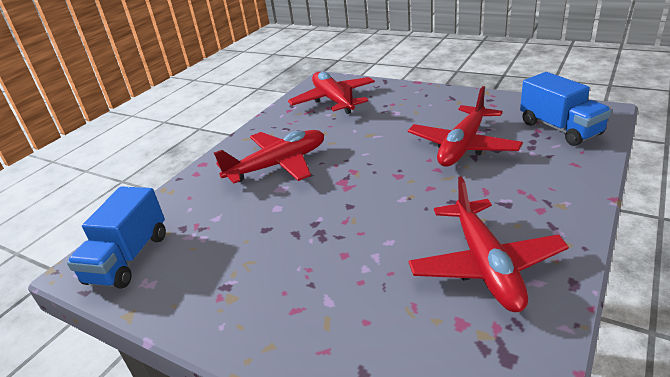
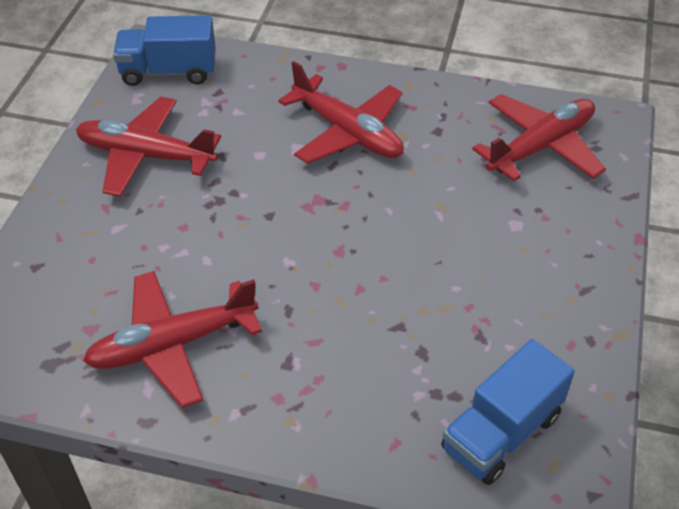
camera: 70 degrees right, 15 degrees up
(462, 146) = (424, 312): red plane -> red plane (145, 155)

